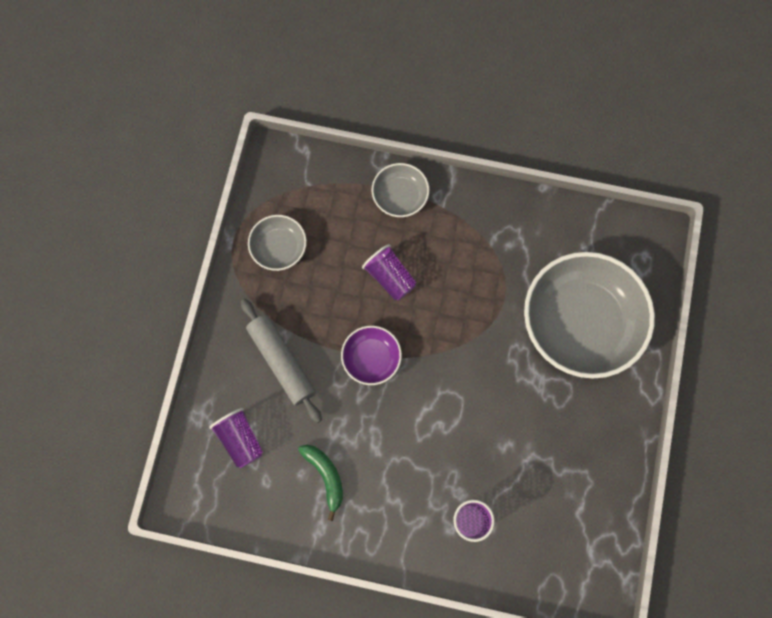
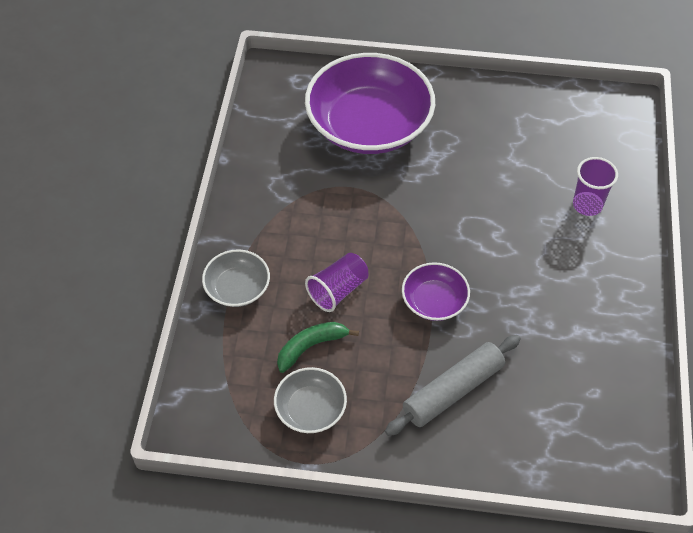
camera: 95 degrees left, 20 degrees down
(240, 440) = (553, 425): purple cup -> none
(325, 476) = (574, 334): green banana -> green banana (311, 347)
(581, 322) = (369, 125): grey bowl -> purple bowl

